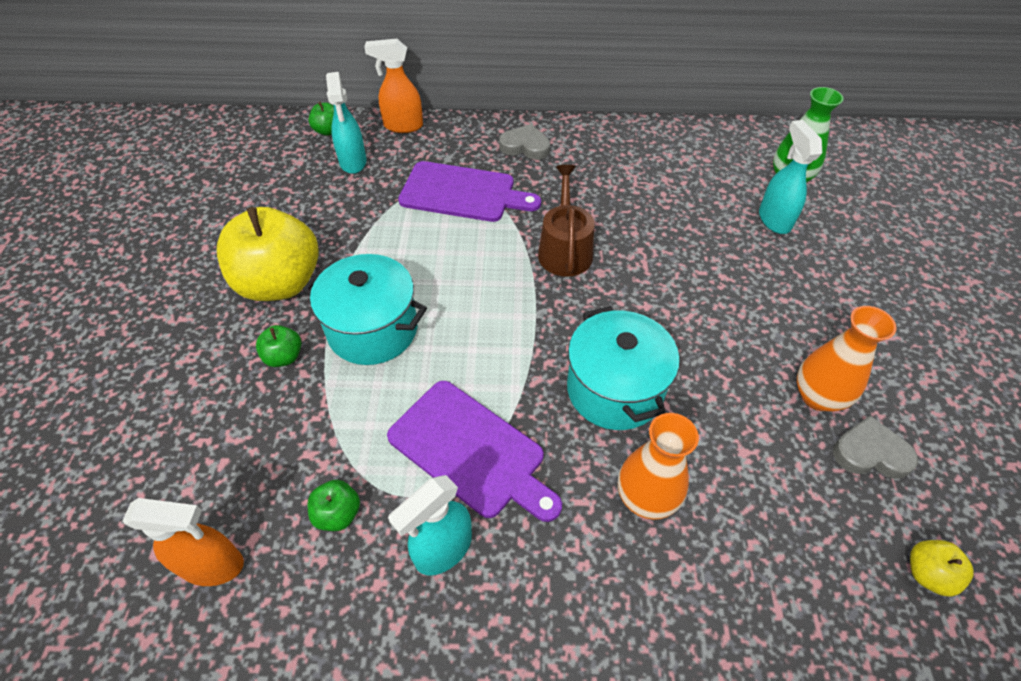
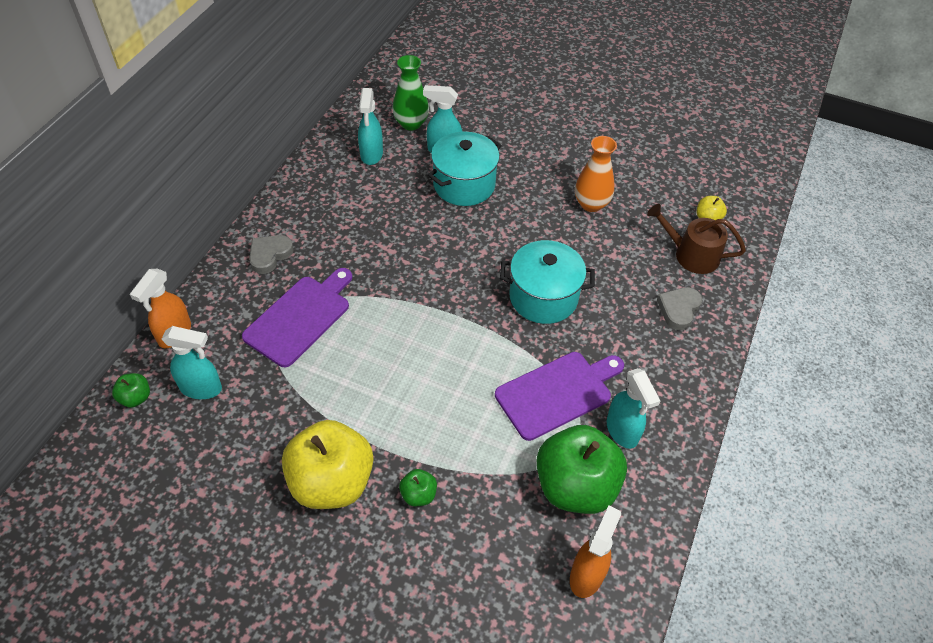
camera: 70 degrees left, 0 degrees up
(338, 514) = (575, 486): green apple -> green apple, size x2.36
(373, 329) = (421, 424): turquoise pot -> turquoise pot (464, 185)
(565, 249) = (405, 275): brown watering can -> brown watering can (691, 254)
(646, 497) = (625, 314): orange vase -> none
(713, 166) = (371, 155): none -> turquoise spray bottle
(870, 453) = (635, 202): grey heart -> grey heart (678, 309)

